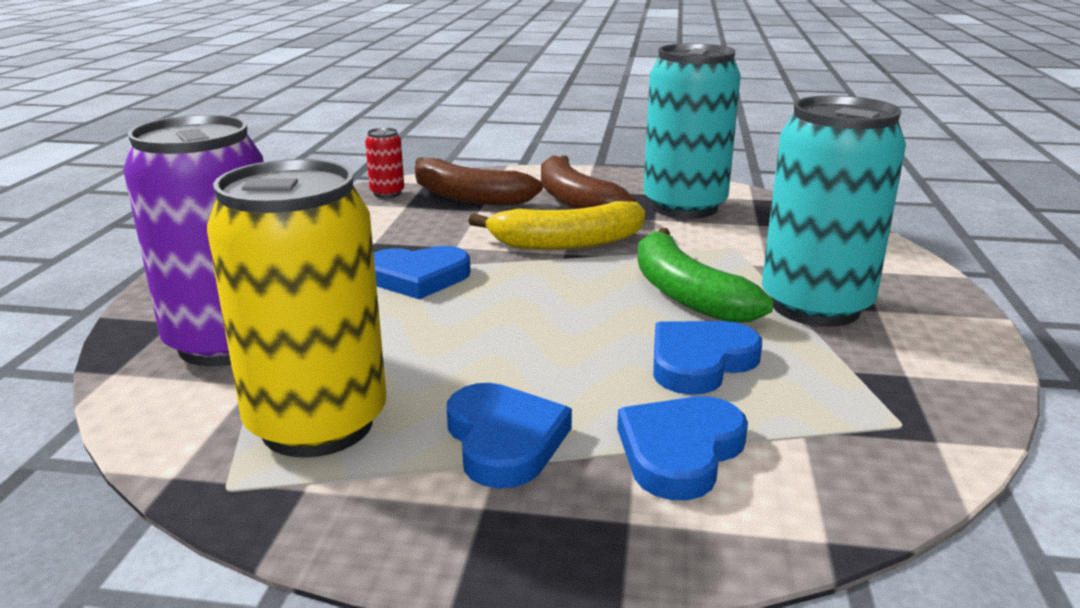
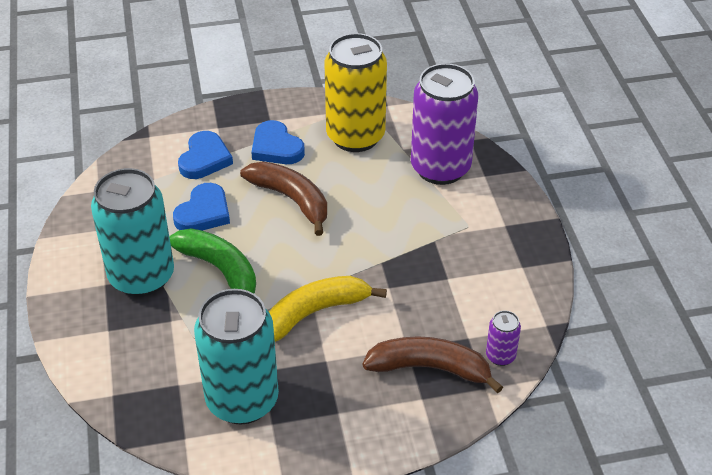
camera: 160 degrees right, 20 degrees up
(387, 193) = (500, 356): red can -> purple can
(418, 277) = (388, 245): blue heart -> none
(575, 201) = (337, 387): brown banana -> brown banana (291, 200)

